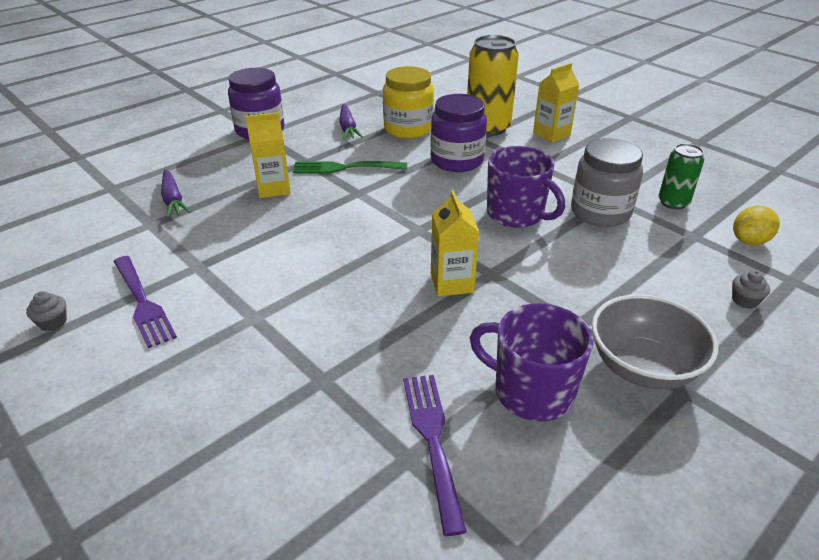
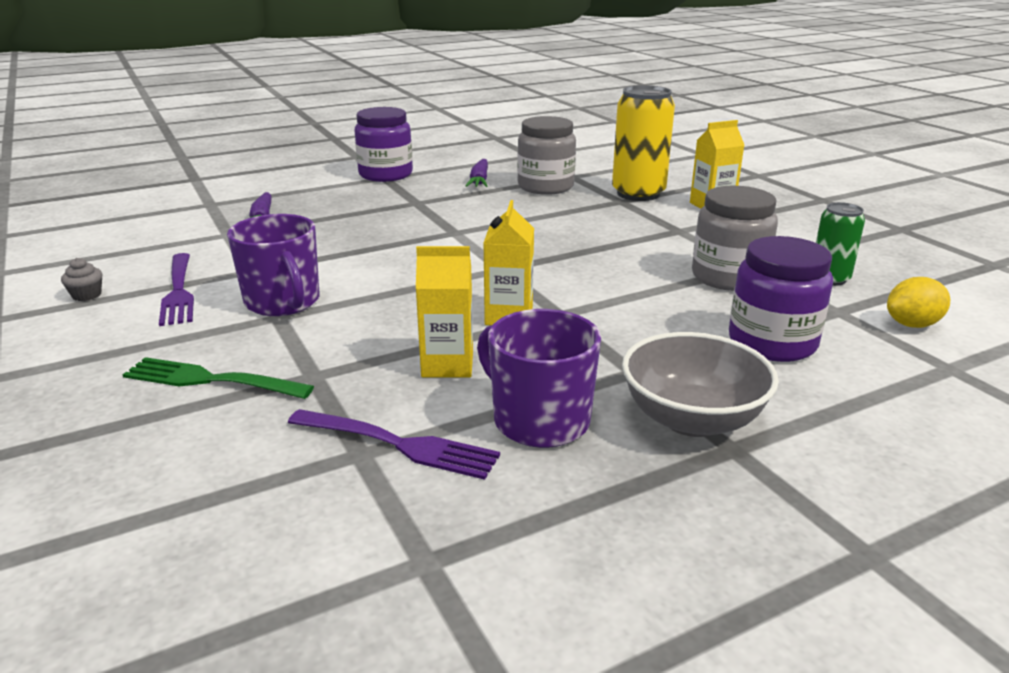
camera: 15 degrees right, 10 degrees down
(273, 188) = (368, 220): yellow carton -> yellow carton (447, 365)
(346, 168) = (455, 211): green fork -> green fork (212, 380)
(408, 129) = (545, 187): yellow jar -> grey jar
(433, 442) = (397, 444): purple fork -> purple fork turned 105 degrees clockwise
(457, 161) = (583, 217): purple jar -> purple jar (772, 342)
(516, 214) = (623, 268): purple mug -> purple mug (283, 302)
(744, 300) = (869, 378): grey cupcake -> none

